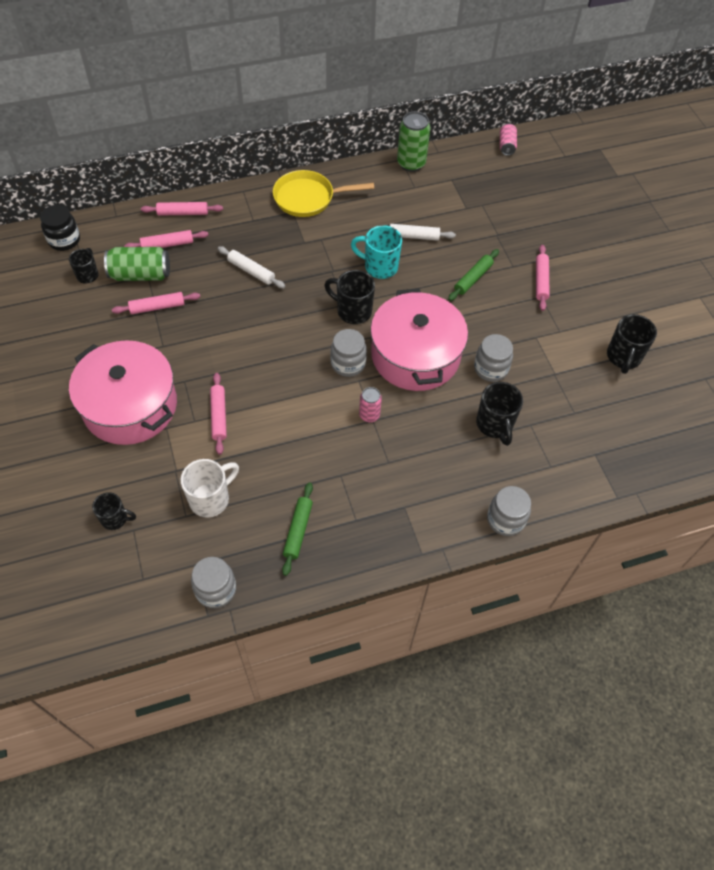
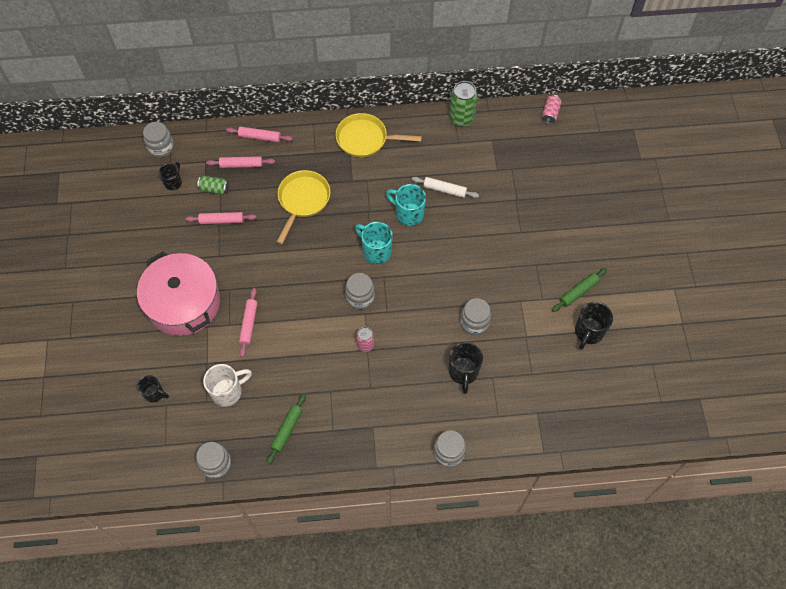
camera: 15 degrees right, 5 degrees up
(64, 240) = (161, 147): black jar -> grey jar
(140, 275) = (214, 189): green can -> green can, size x0.59
(251, 271) = (303, 200): white rolling pin -> yellow pan
(352, 311) = (376, 251): black mug -> turquoise mug
(415, 355) = (416, 299): pink pot -> none
(473, 278) = (483, 238): green rolling pin -> green rolling pin (578, 292)
(541, 281) = (540, 250): pink rolling pin -> none

